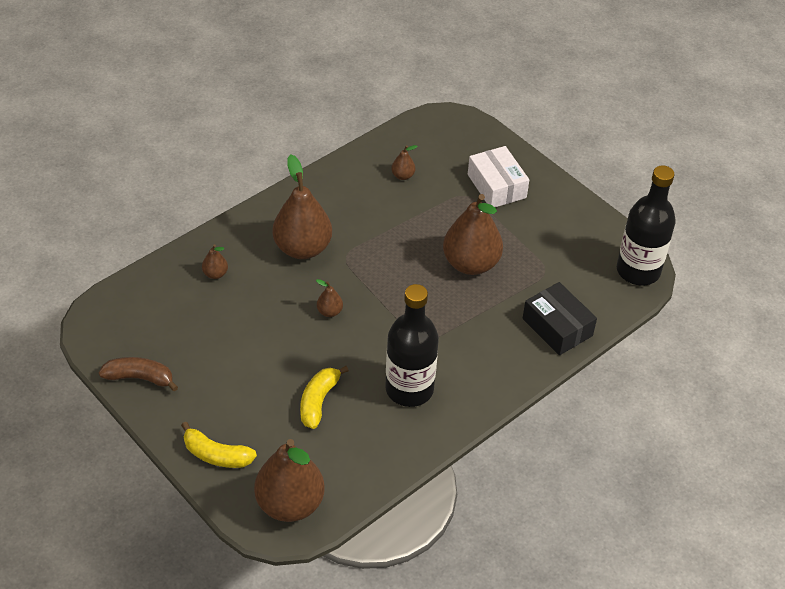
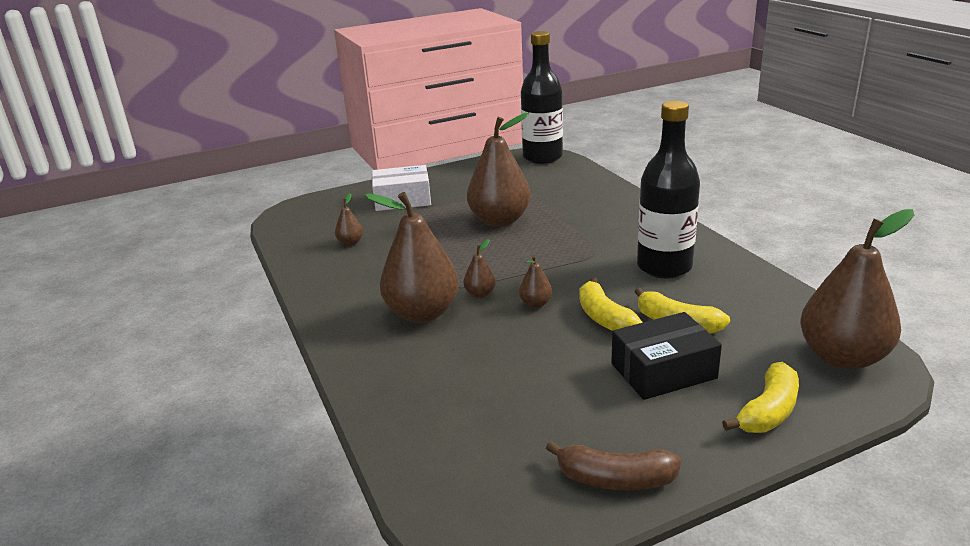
camera: 70 degrees left, 20 degrees down
(140, 378) = (615, 479): brown banana -> brown banana turned 105 degrees counterclockwise
(215, 274) = (431, 386): brown pear -> brown pear (480, 294)
(317, 356) = (604, 318): none -> yellow banana
(557, 327) = (597, 192): black box -> black box (663, 371)

